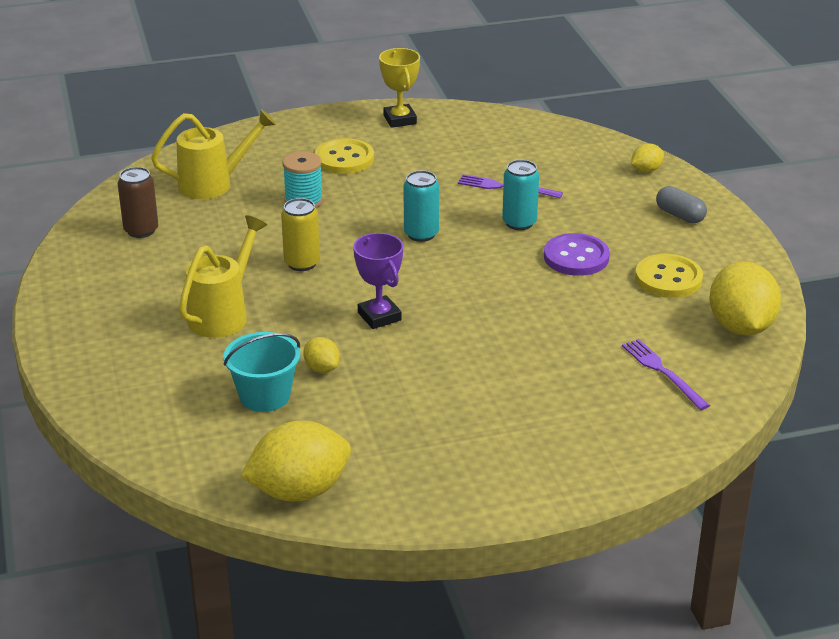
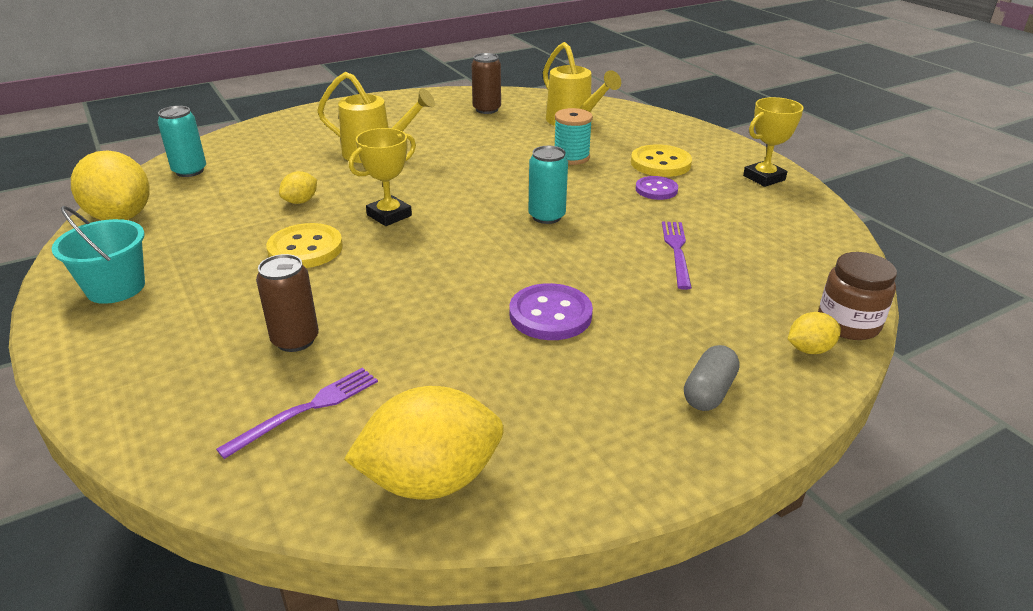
camera: 75 degrees right, 0 degrees up
(264, 396) = (259, 185): turquoise bucket -> turquoise bucket (116, 288)
(302, 263) = (466, 171): yellow can -> none
(379, 316) = (389, 215): purple trophy -> yellow trophy
(396, 173) = (656, 190): none -> purple button
(519, 223) = (605, 268): turquoise can -> turquoise can (189, 171)
(575, 376) = (295, 340): none -> brown can
(622, 149) = (848, 324): none -> brown jar
(646, 170) = (809, 349): yellow lemon -> yellow lemon turned 60 degrees counterclockwise
(668, 279) = (534, 395): yellow button -> yellow button (305, 249)

